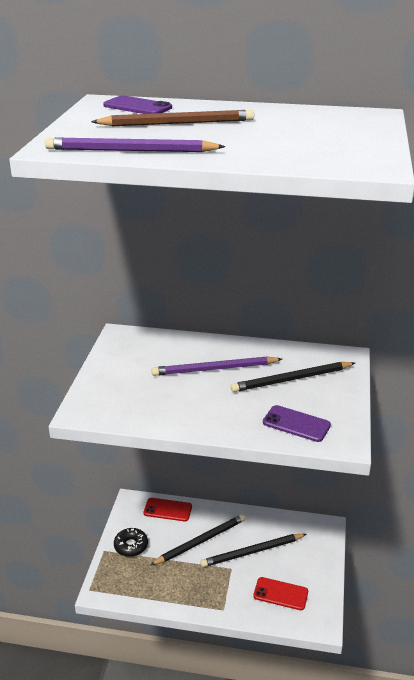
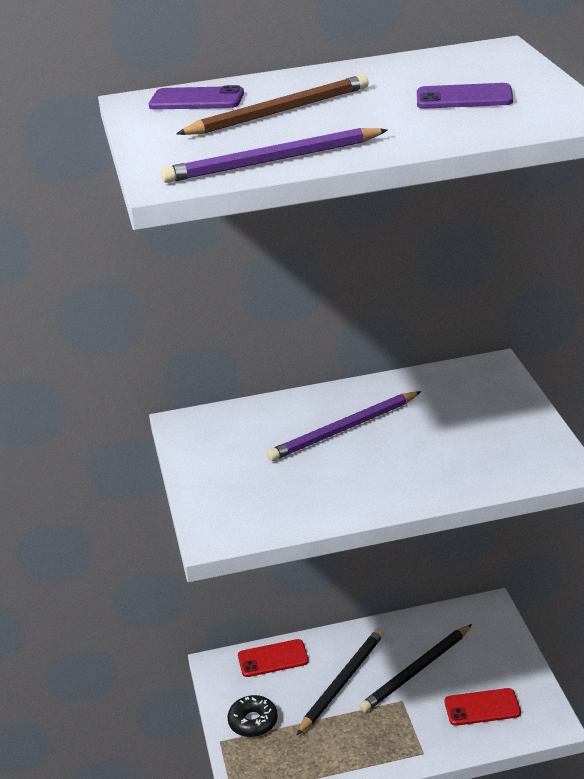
camera: 20 degrees left, 0 degrees up
(291, 379) = (448, 413): black pencil -> none
(296, 424) = (493, 464): purple phone -> purple phone (464, 98)

